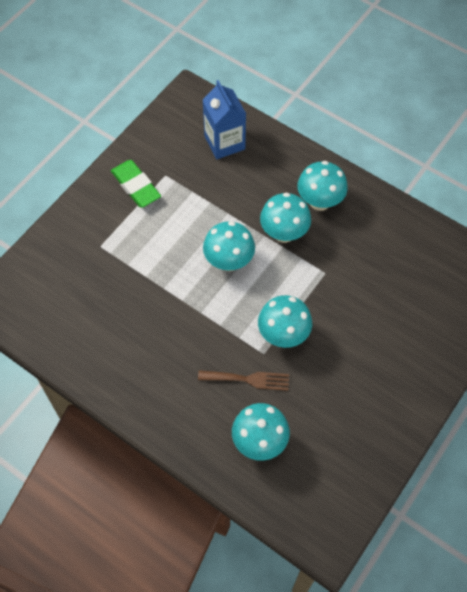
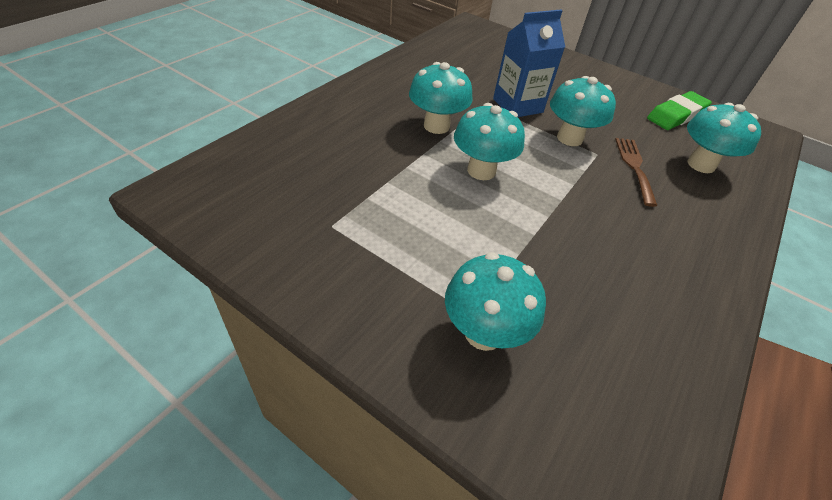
camera: 95 degrees left, 15 degrees down
(136, 186) = (349, 262): green eraser -> green eraser (676, 115)
(224, 143) = (284, 161): blue carton -> blue carton (517, 105)
(319, 201) = (392, 98): turquoise mushroom -> turquoise mushroom (483, 332)

